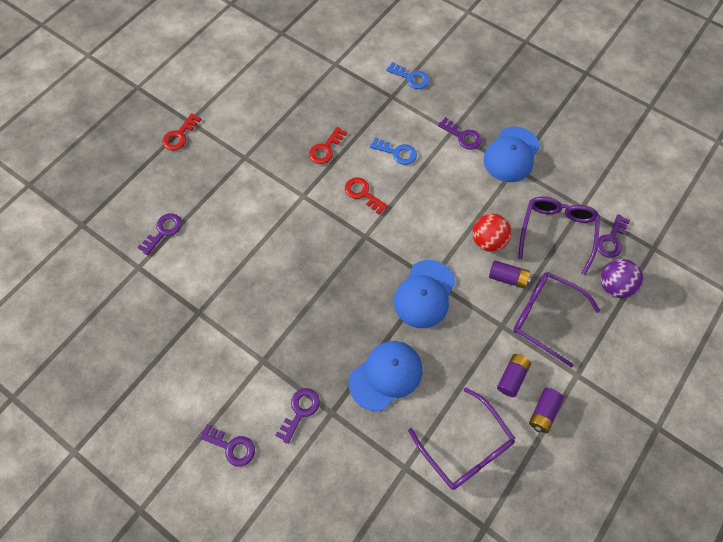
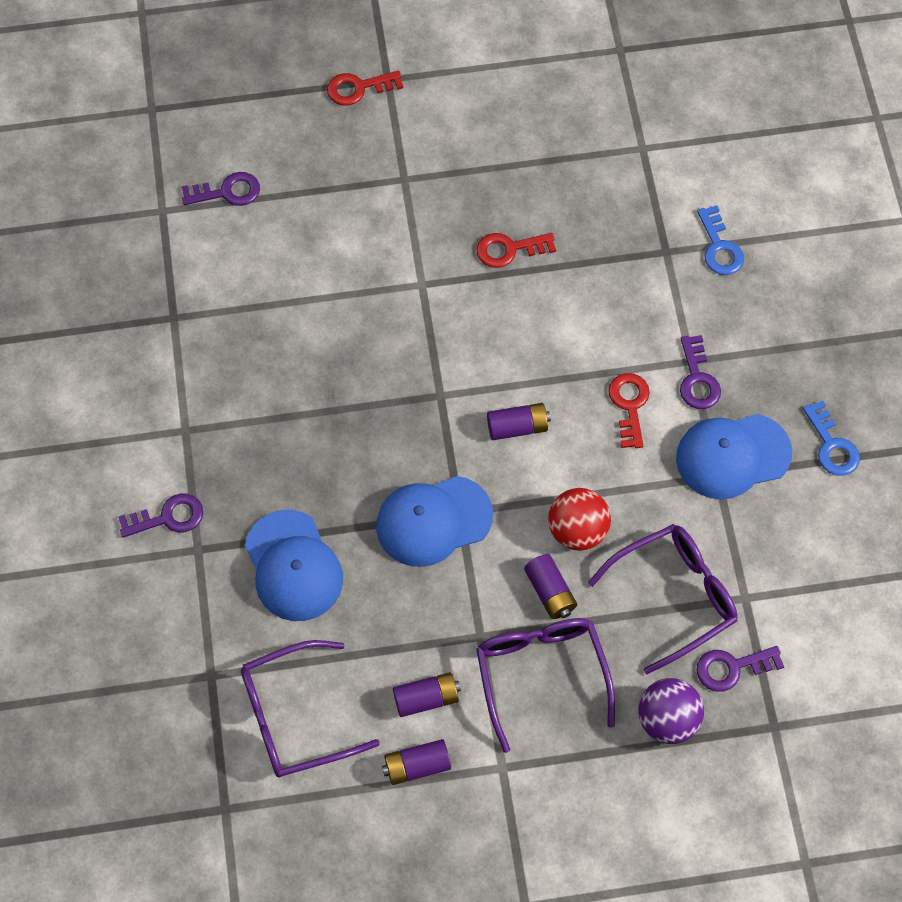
camera: 45 degrees right, 0 degrees up
(232, 447) = (67, 488): purple key -> none
(363, 193) = (493, 342): red key -> red key (629, 405)
(386, 375) = (293, 566): blue cap -> blue cap turned 60 degrees clockwise
(397, 152) = (591, 328): blue key -> blue key (832, 446)
(414, 220) = (517, 427): none -> purple battery
(466, 447) = (294, 717): purple glasses -> purple glasses turned 60 degrees clockwise

